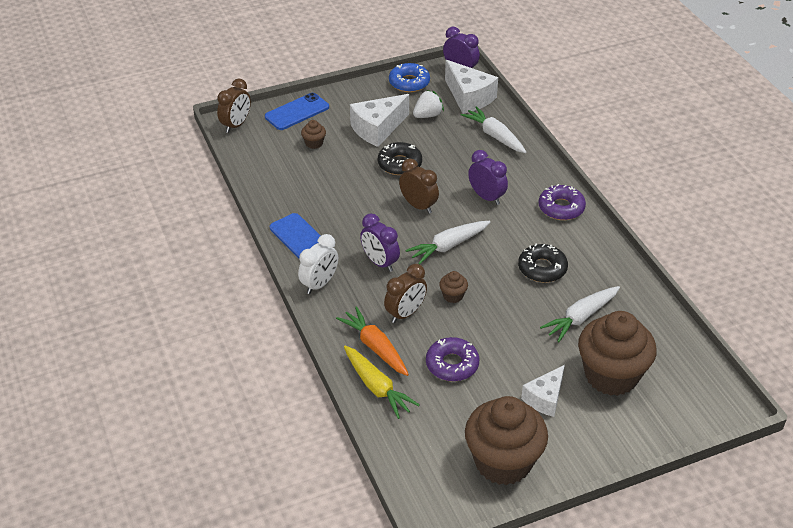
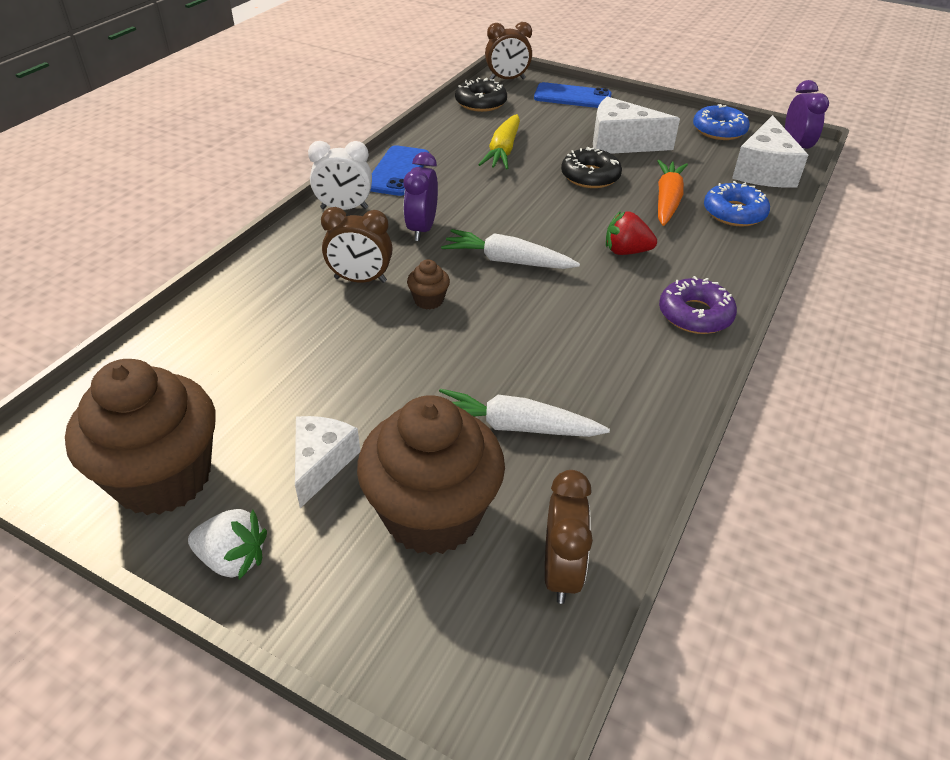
camera: 50 degrees right, 0 degrees up
(314, 143) = (544, 122): brown cupcake -> none
(375, 347) = (283, 283): orange carrot -> orange carrot (667, 200)
(377, 387) = (218, 312): yellow carrot -> yellow carrot (503, 151)
(418, 206) = (544, 214): brown clock -> brown clock (561, 571)
(428, 115) = (691, 160): white strawberry -> white strawberry (233, 559)
(452, 364) = (309, 351): purple donut -> none
(486, 197) = (626, 251): purple clock -> red strawberry
(494, 136) = (734, 213): white carrot -> blue donut
(542, 268) = (564, 349): black donut -> black donut (481, 103)
(545, 398) = (321, 463): white cheese -> white cheese turned 105 degrees clockwise

